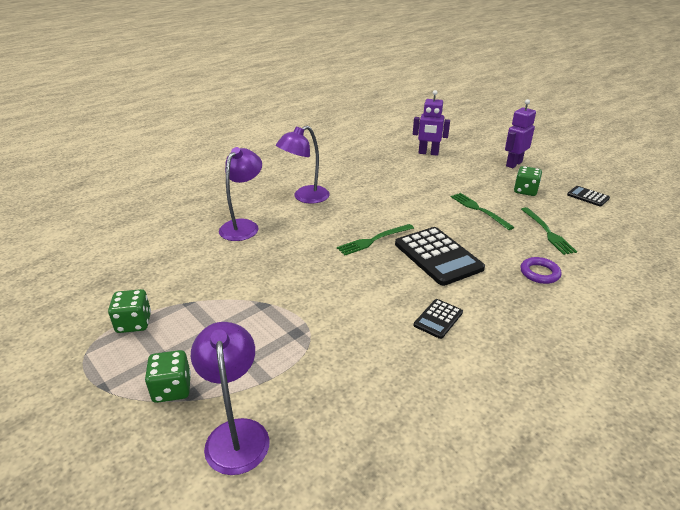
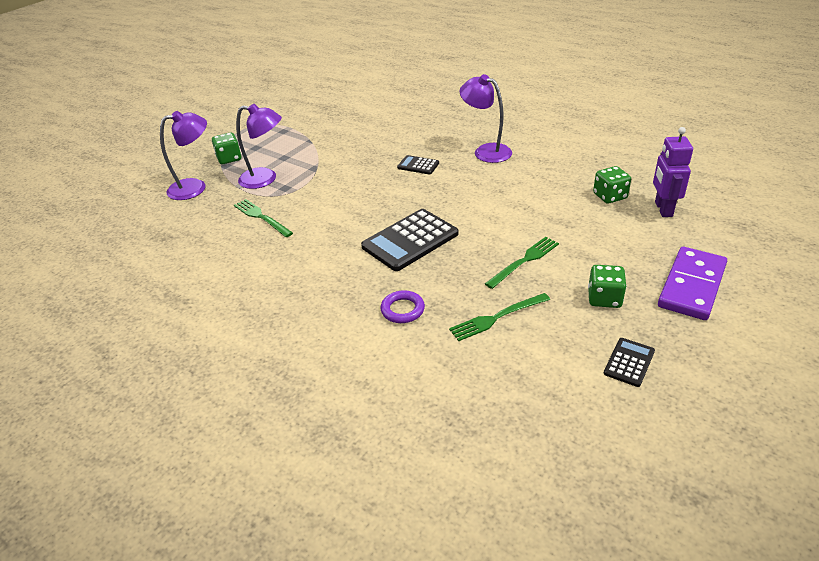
camera: 80 degrees right, 5 degrees up
(134, 323) = (285, 130): green dice -> green dice (610, 196)
(243, 226) = (418, 135): purple lamp -> purple lamp (265, 179)
(373, 240) = (424, 200): green fork -> green fork (261, 217)
(438, 319) = (312, 249): black calculator -> black calculator (418, 165)
(513, 164) = (692, 286): purple robot -> purple domino

